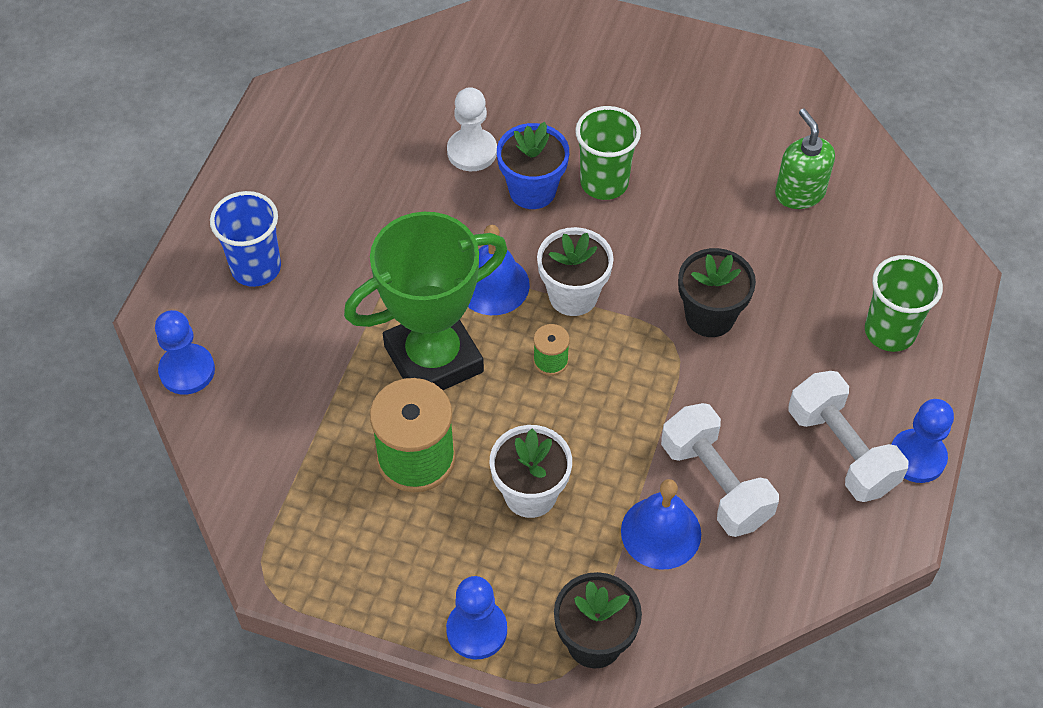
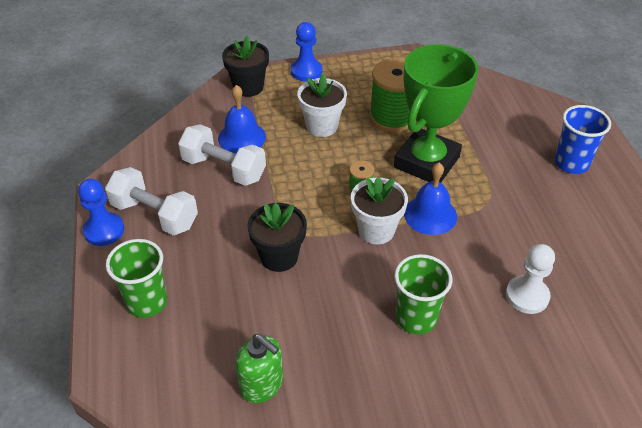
camera: 150 degrees right, 10 degrees down
(187, 371) = (544, 105): blue pawn -> none
(532, 190) = (460, 287): blue flower pot -> none

